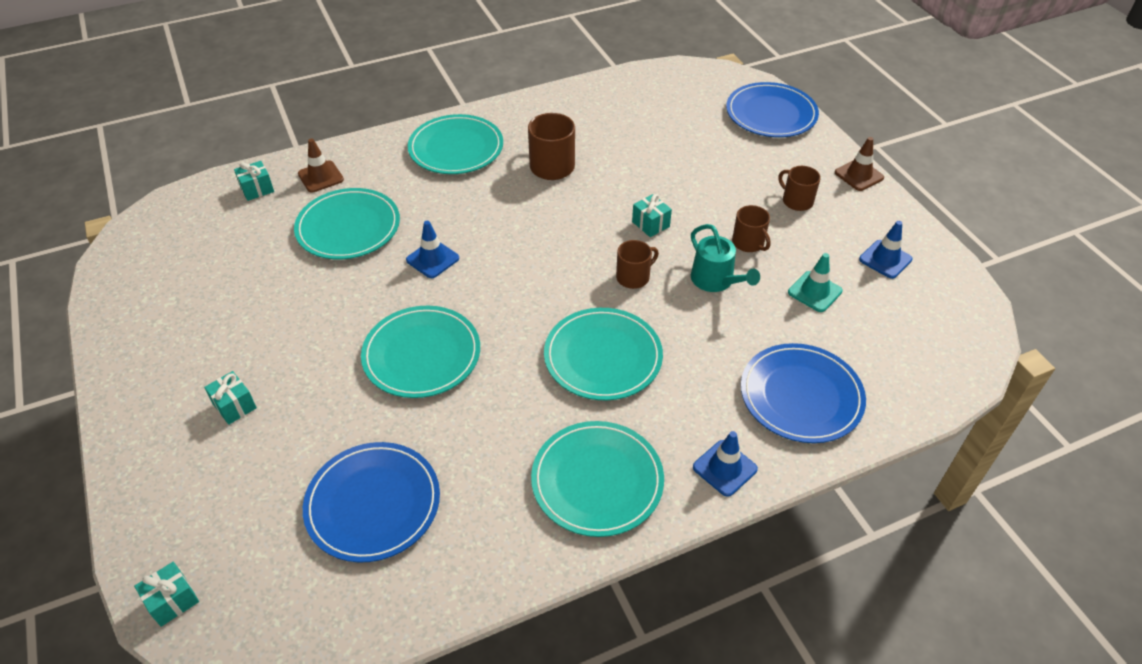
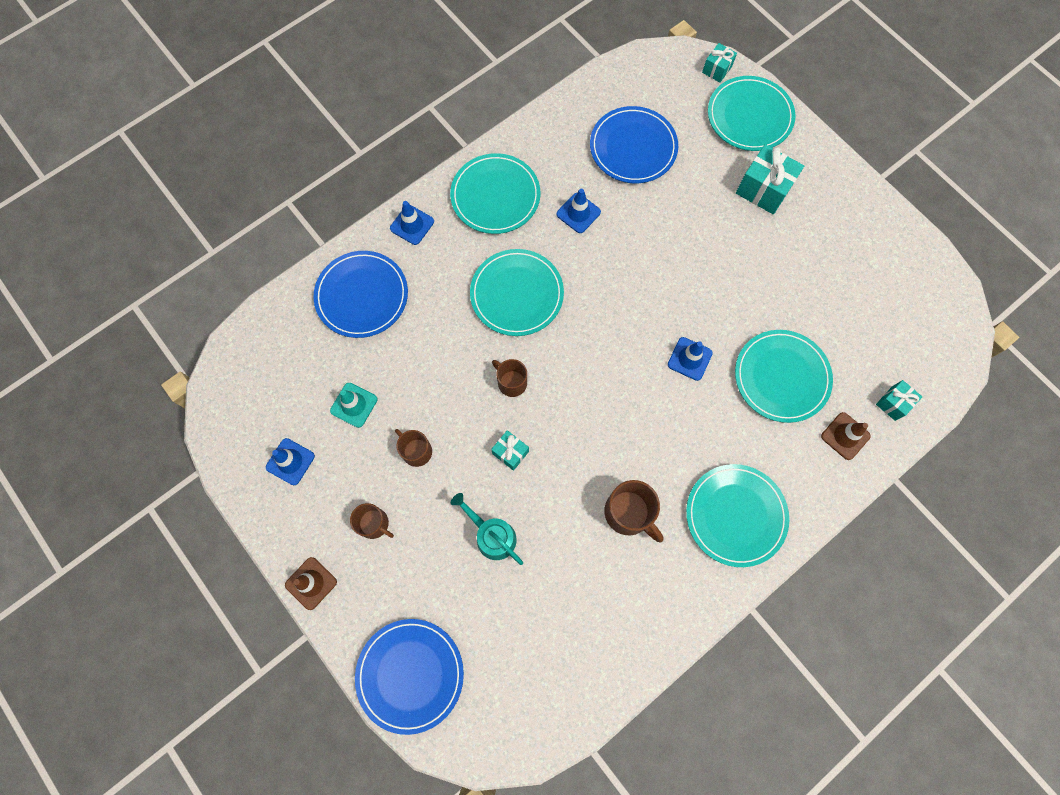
camera: 165 degrees right, 25 degrees up
(234, 406) = (763, 189): turquoise gift -> turquoise gift, size x1.75
(422, 354) = (654, 262): turquoise plate -> turquoise plate (749, 116)
(490, 432) = (578, 213): none -> blue traffic cone
(633, 277) = (511, 382): brown mug -> brown mug turned 90 degrees clockwise
(715, 280) = (440, 396): turquoise watering can -> turquoise watering can (492, 535)

